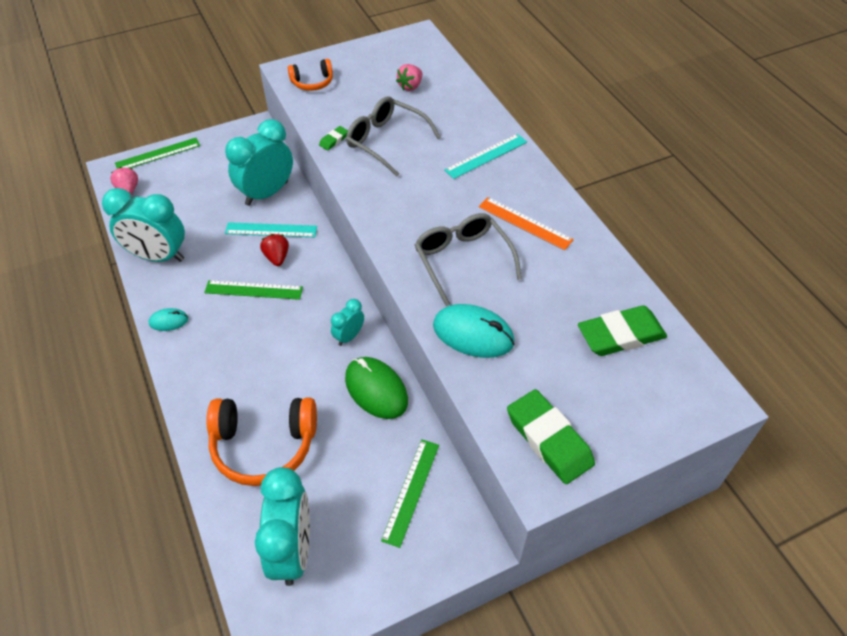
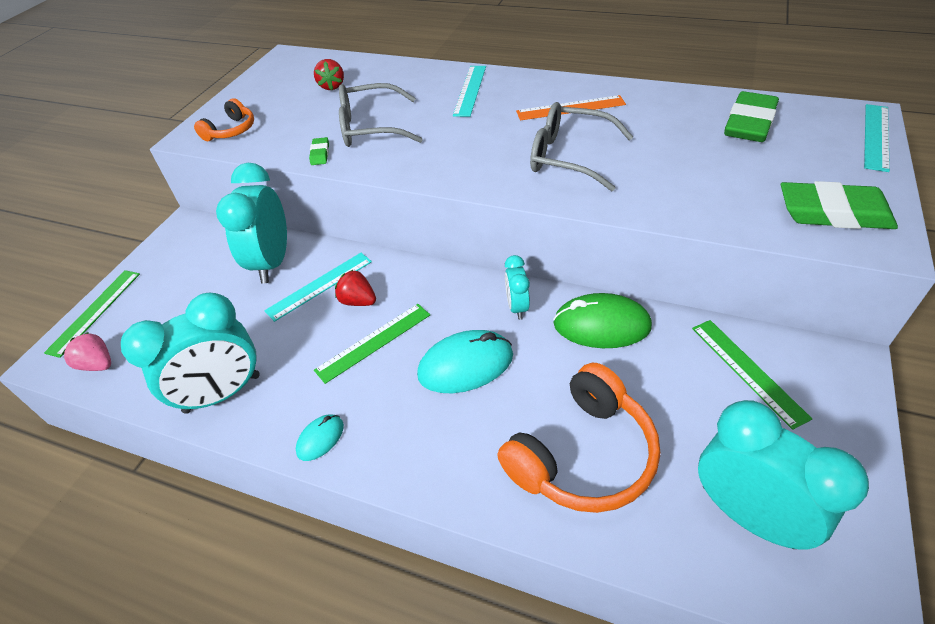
camera: 40 degrees left, 5 degrees down
(410, 86) = (332, 86): pink strawberry -> red strawberry
(473, 334) = (663, 193): turquoise mouse -> turquoise mouse (466, 365)
(690, 422) = (876, 136): none -> turquoise ruler

